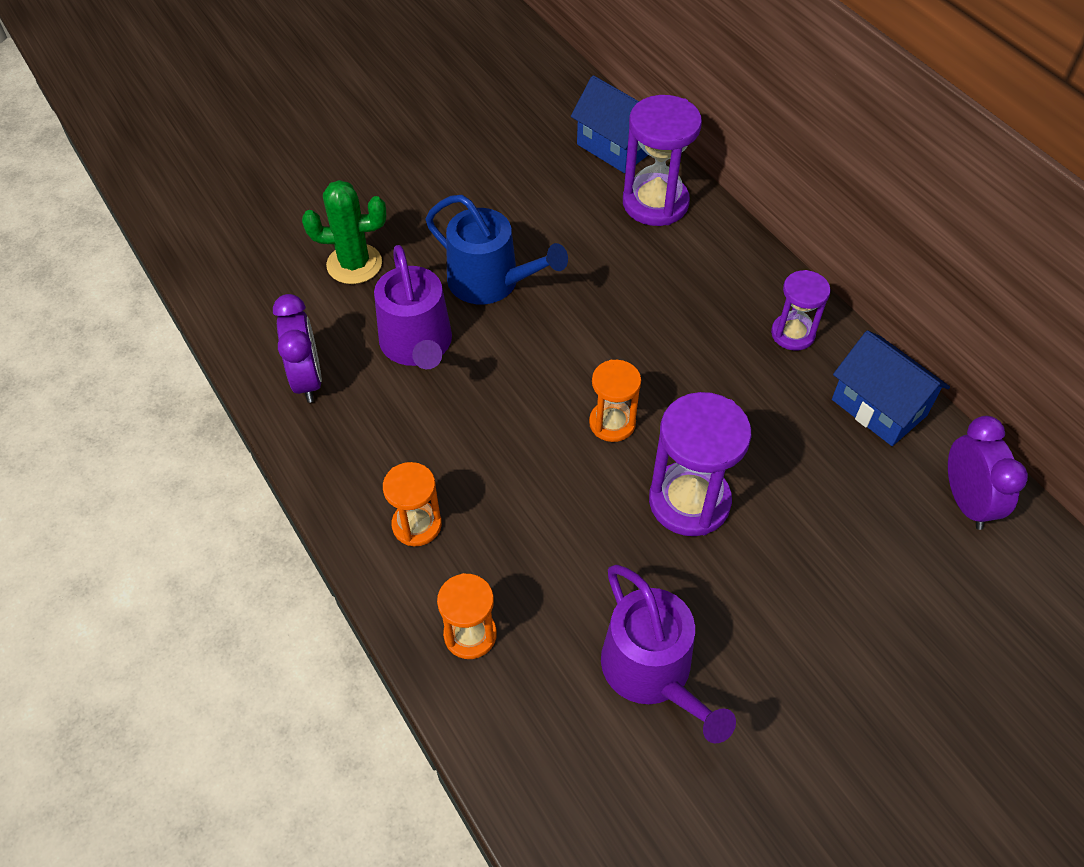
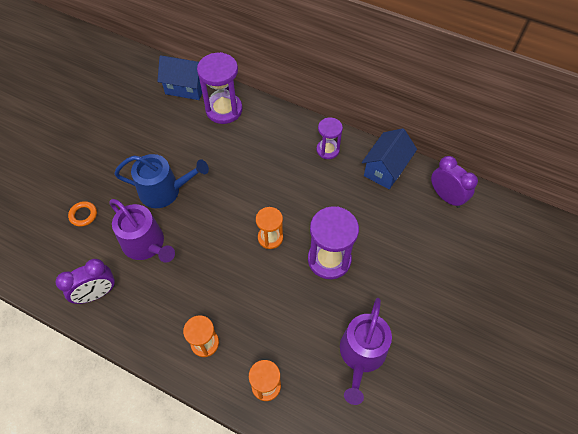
camera: 30 degrees left, 5 degrees up
(307, 379) = (97, 293): purple clock -> purple clock turned 105 degrees clockwise
(354, 264) = (83, 215): green cactus -> orange ring
(652, 672) = (361, 355): purple watering can -> purple watering can turned 75 degrees clockwise
(879, 407) = (385, 169): blue house -> blue house turned 75 degrees counterclockwise

